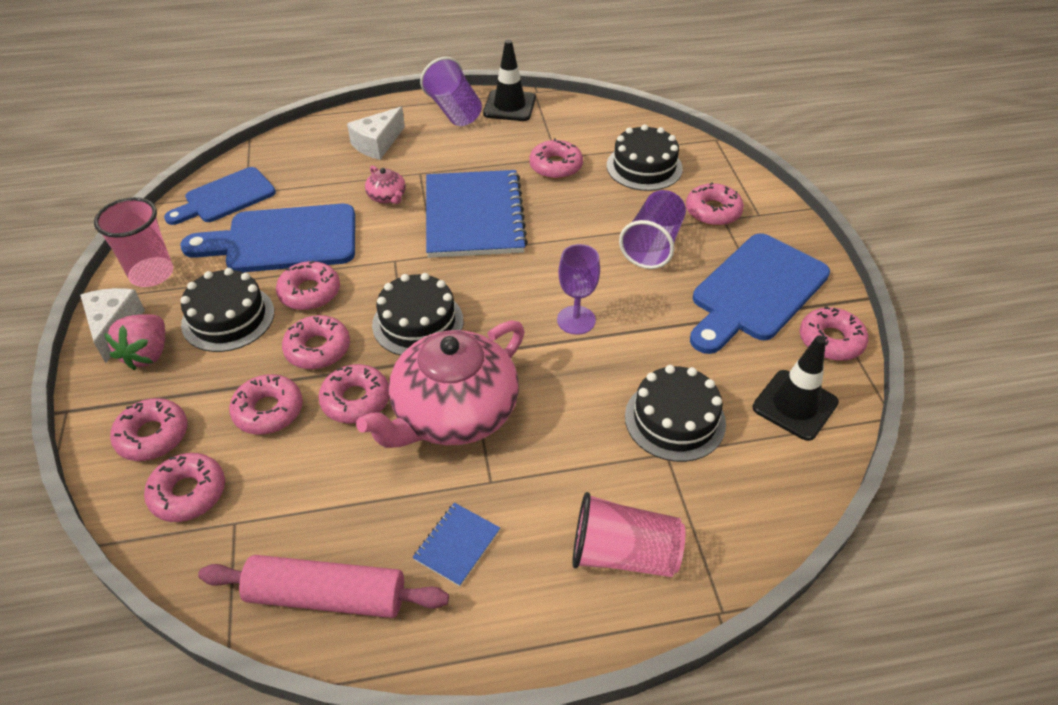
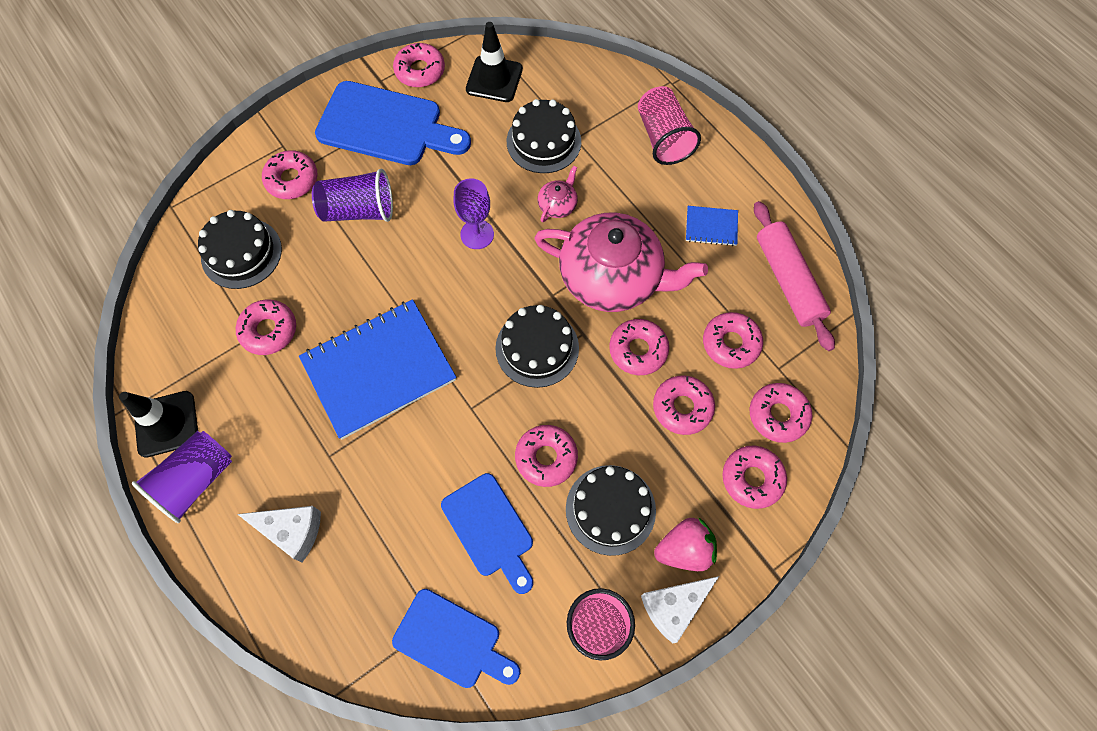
camera: 115 degrees left, 20 degrees up
(283, 240) = (490, 529): blue cutting board -> blue cutting board, size x0.66
(318, 349) = (604, 409): pink donut -> pink donut (731, 343)
(387, 197) = (381, 467): pink teapot -> pink teapot (558, 205)

